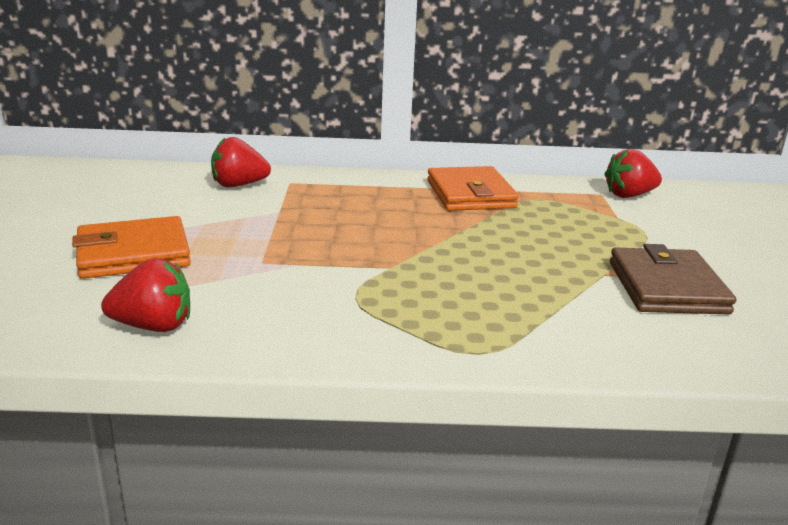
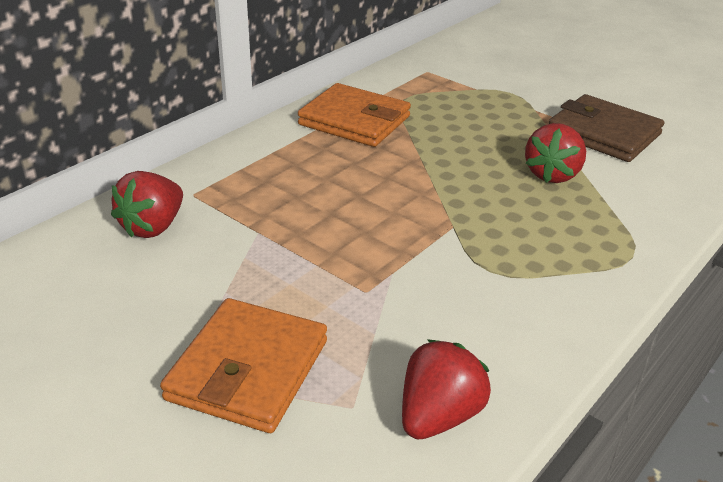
camera: 50 degrees left, 10 degrees up
(629, 195) = (444, 63): red strawberry -> red strawberry (552, 174)

